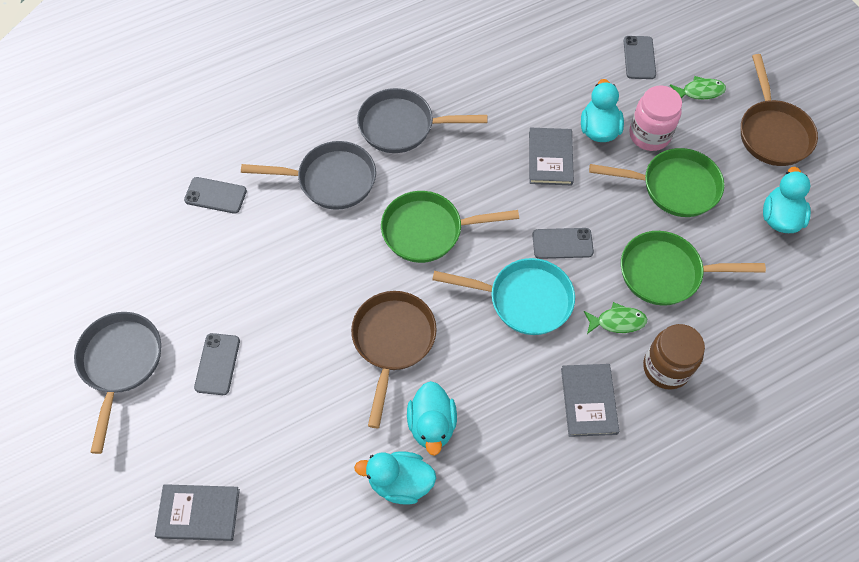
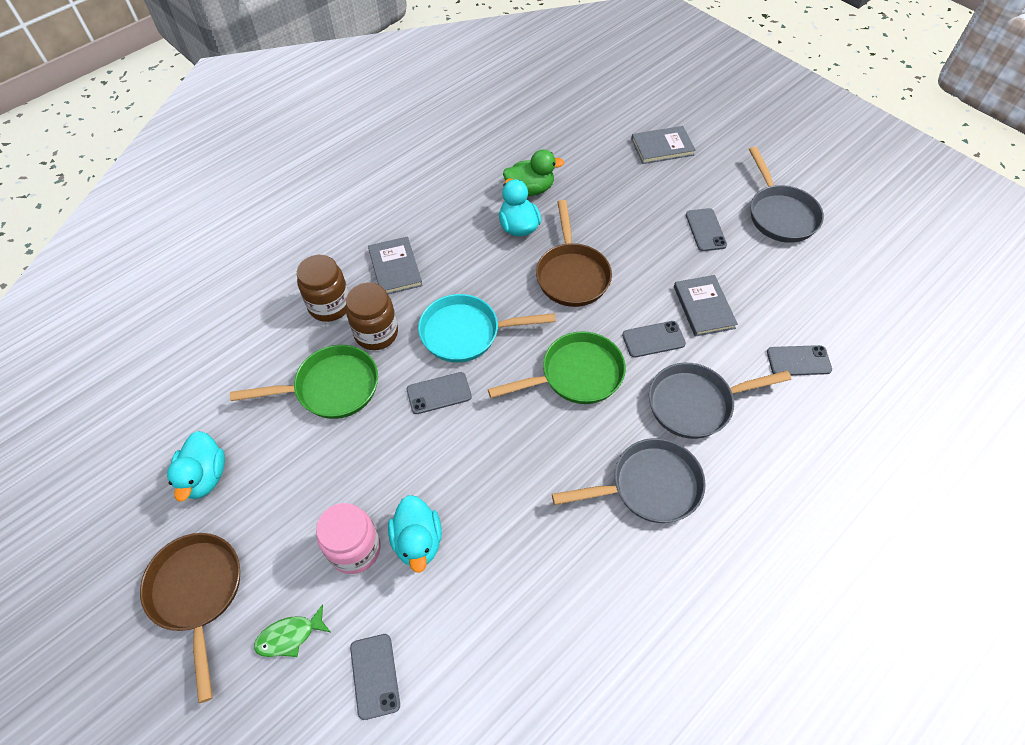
camera: 165 degrees right, 5 degrees down
(339, 248) = (653, 339): none -> grey phone
(400, 482) = (530, 189): turquoise duck -> green duck
(550, 158) = (469, 487): grey book -> grey book (704, 307)
(617, 321) = (376, 333): green fish -> brown jar
(673, 187) = (324, 485): green pan -> none

